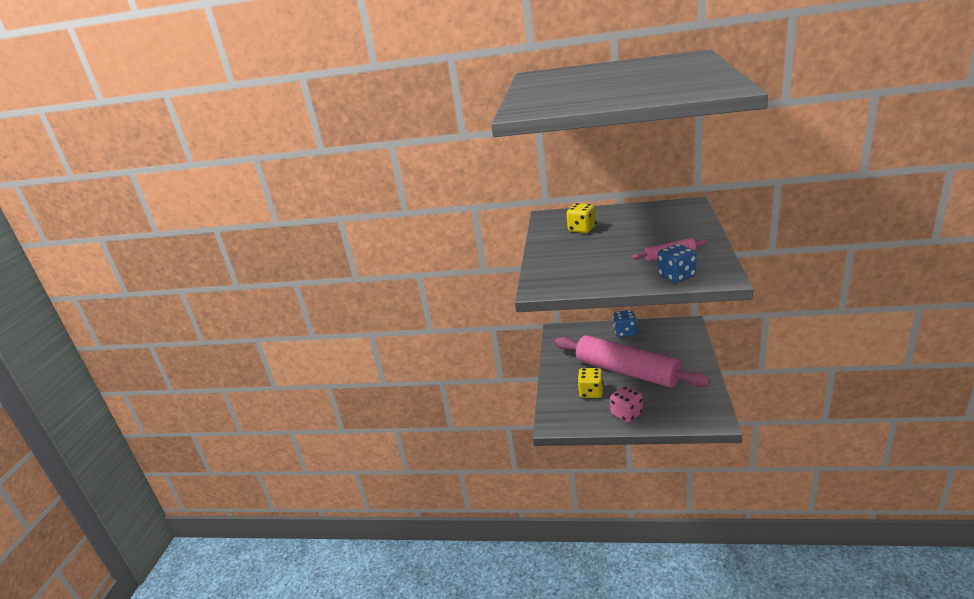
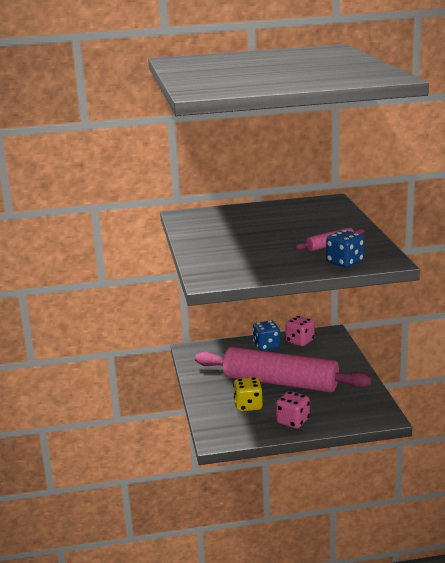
camera: 20 degrees left, 5 degrees down
(582, 229) = (227, 226): yellow dice -> none
(657, 330) = (300, 341): none -> pink dice

